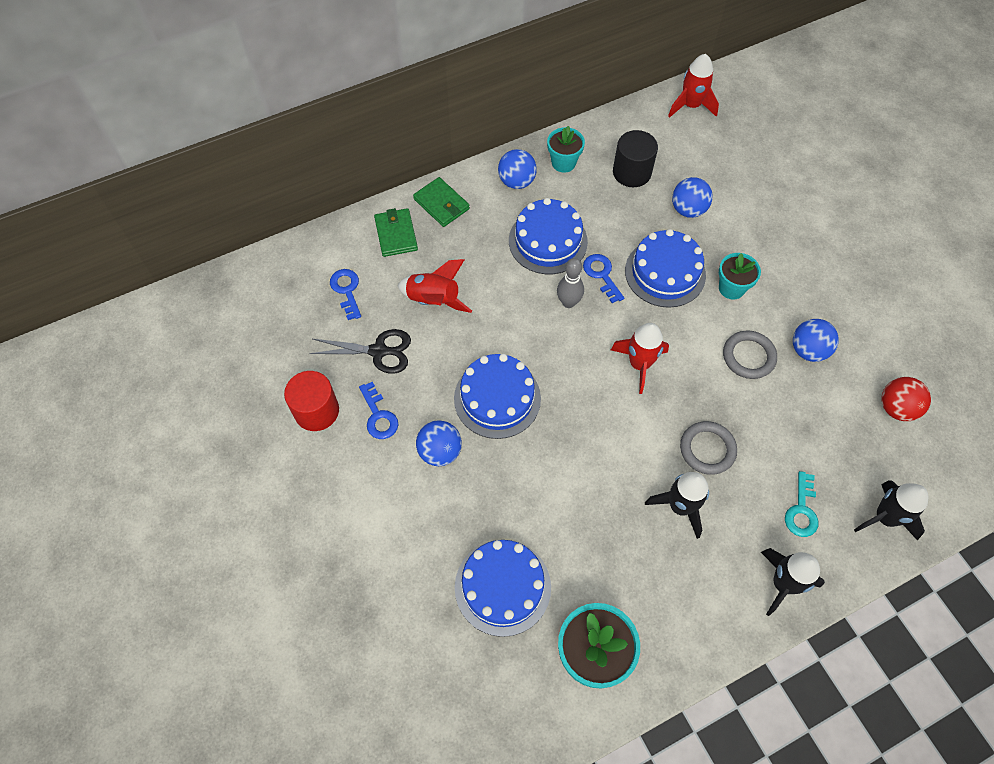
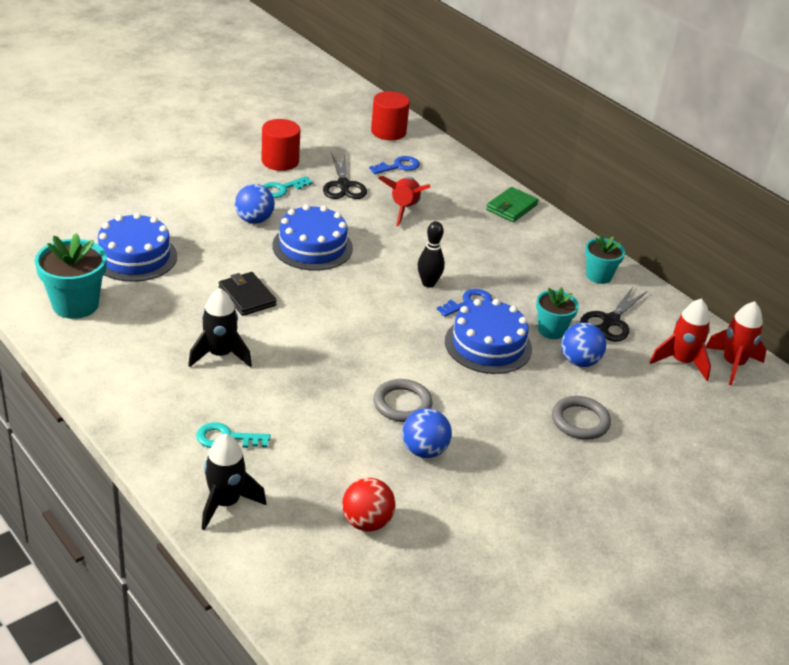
camera: 75 degrees right, 25 degrees down
(268, 287) = (388, 132): none -> red cylinder
(378, 416) = (281, 189): blue key -> turquoise key
(396, 234) = (466, 186): green wallet -> none
(516, 182) = (559, 248): blue ball -> none
(548, 241) = (496, 269): blue cake -> none
(568, 302) = (428, 283): grey bowling pin -> black bowling pin
(584, 472) = (247, 296): none -> black wallet
(632, 172) = (610, 321): black cylinder -> black scissors
(639, 364) = (371, 328): red rocket -> red rocket (681, 362)
(707, 449) = (285, 373): grey ring -> grey ring (580, 421)
(731, 288) = (486, 393): turquoise flower pot -> turquoise flower pot (551, 330)
(783, 583) = (145, 422): black rocket -> none

